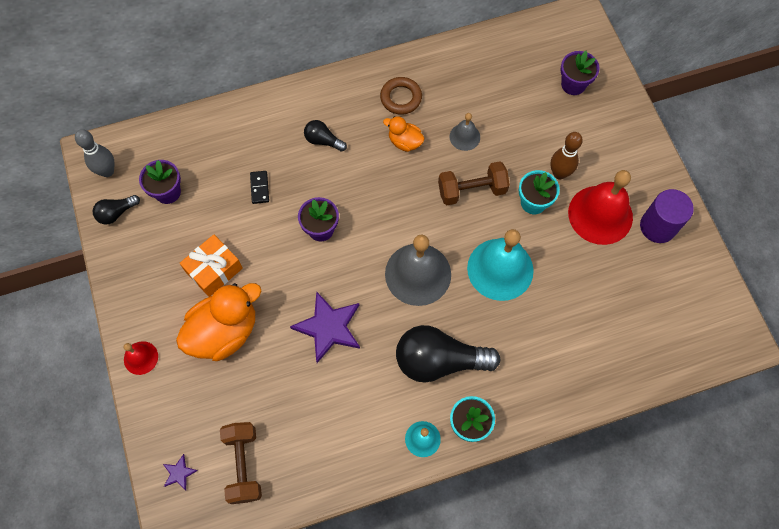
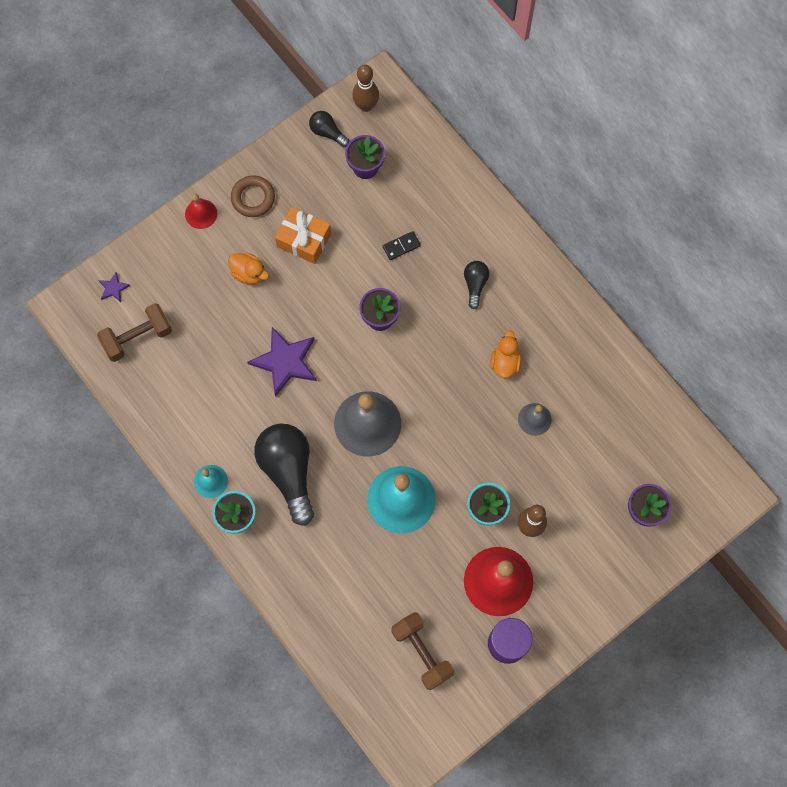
camera: 70 degrees right, 5 degrees up
(107, 171) = (366, 106): grey bowling pin -> brown bowling pin
(224, 332) = (249, 273): orange duck -> orange duck, size x0.51
(401, 98) = (554, 341): brown ring -> brown ring (253, 198)
(471, 190) = (476, 445): brown dumbbell -> brown dumbbell (422, 652)

